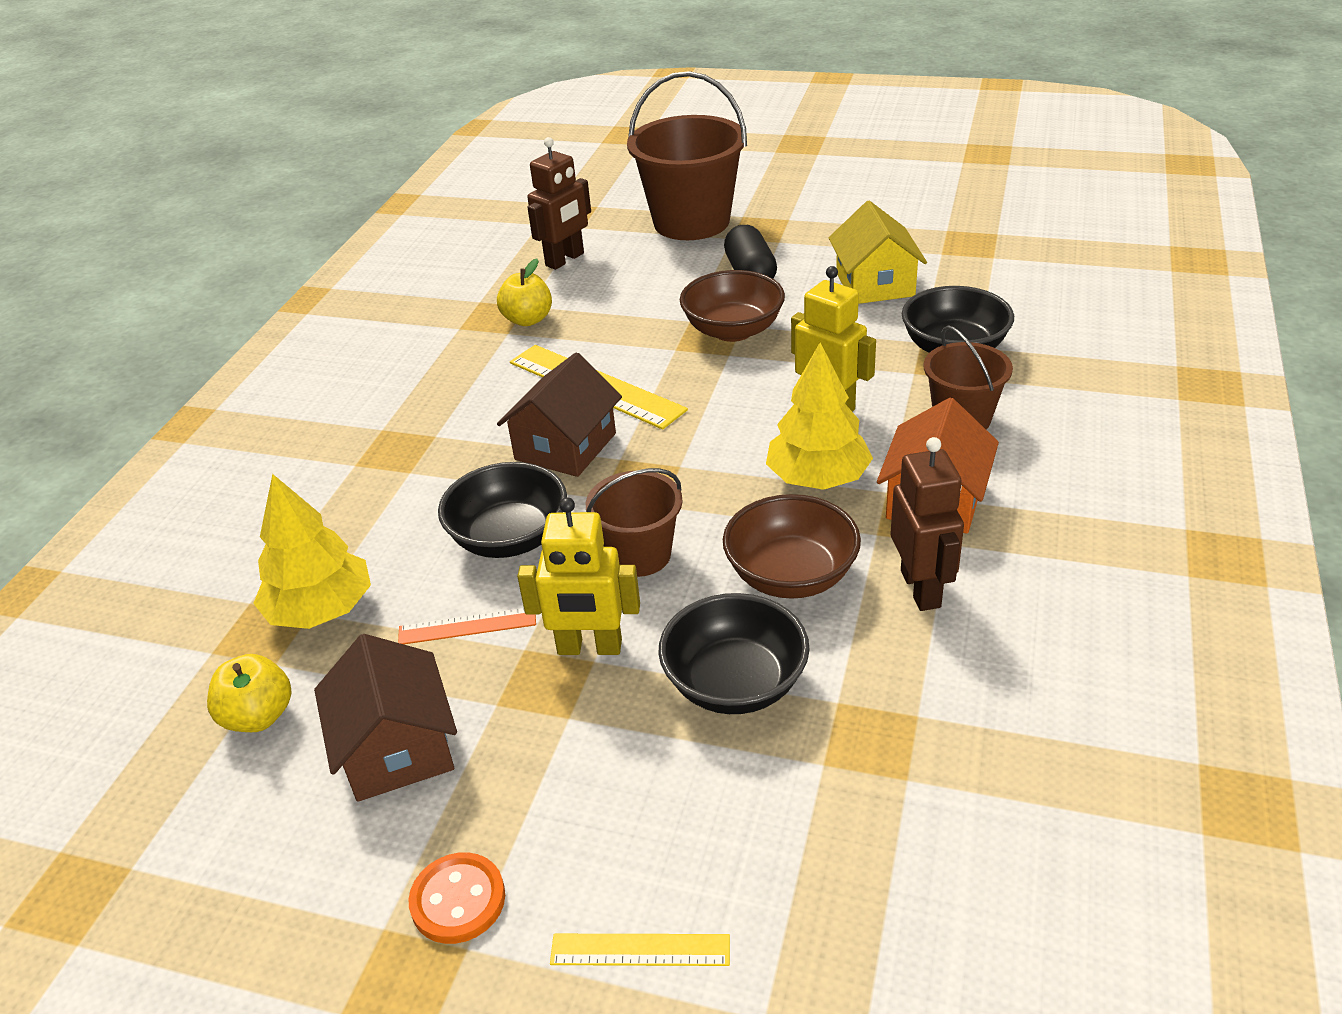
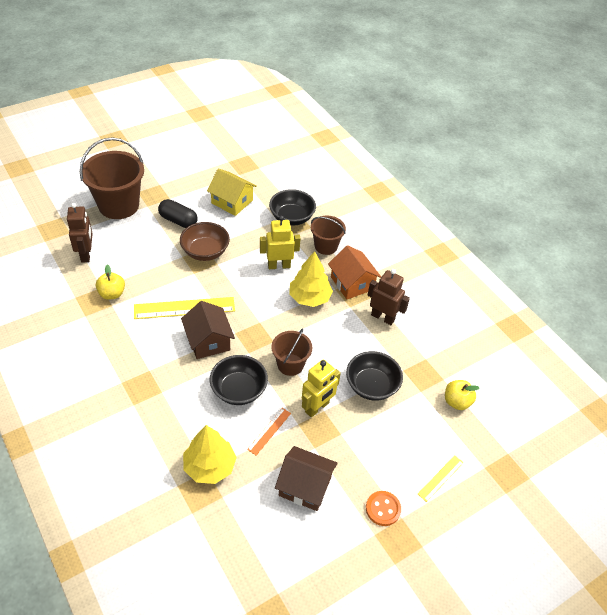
camera: 55 degrees left, 10 degrees up
(258, 716) = (245, 516): yellow apple -> yellow apple (457, 402)
(791, 576) = (344, 339): brown bowl -> none

